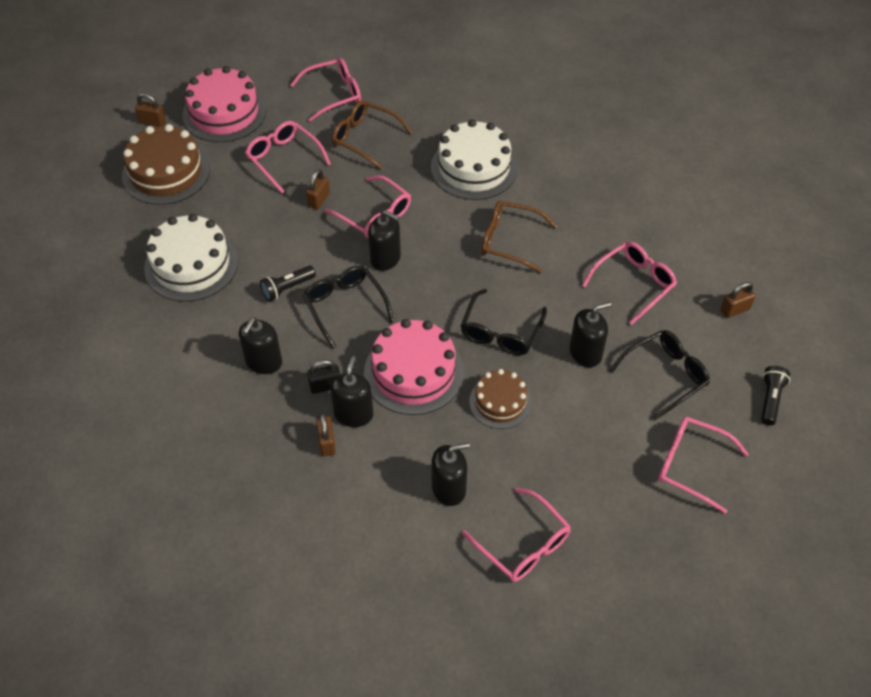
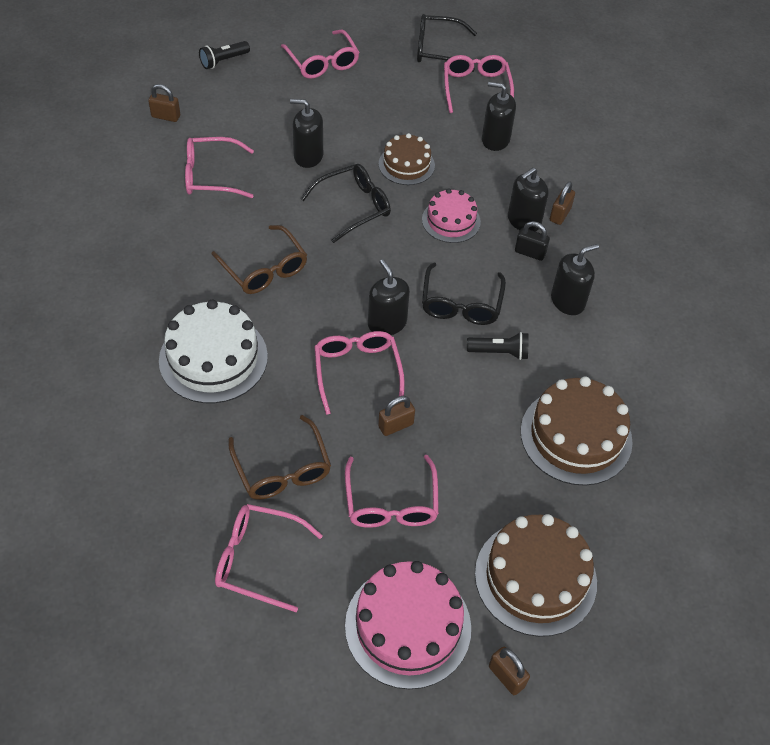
camera: 145 degrees left, 0 degrees up
(191, 264) = (576, 436): white cake -> brown cake
(413, 372) = (451, 221): pink cake -> pink cake, size x0.61
(664, 376) = (272, 111): black glasses -> black glasses (438, 50)

